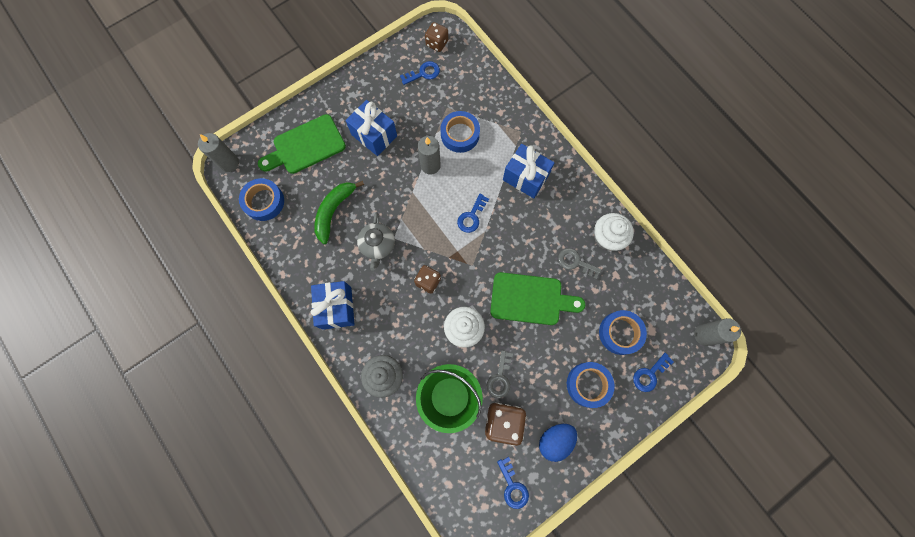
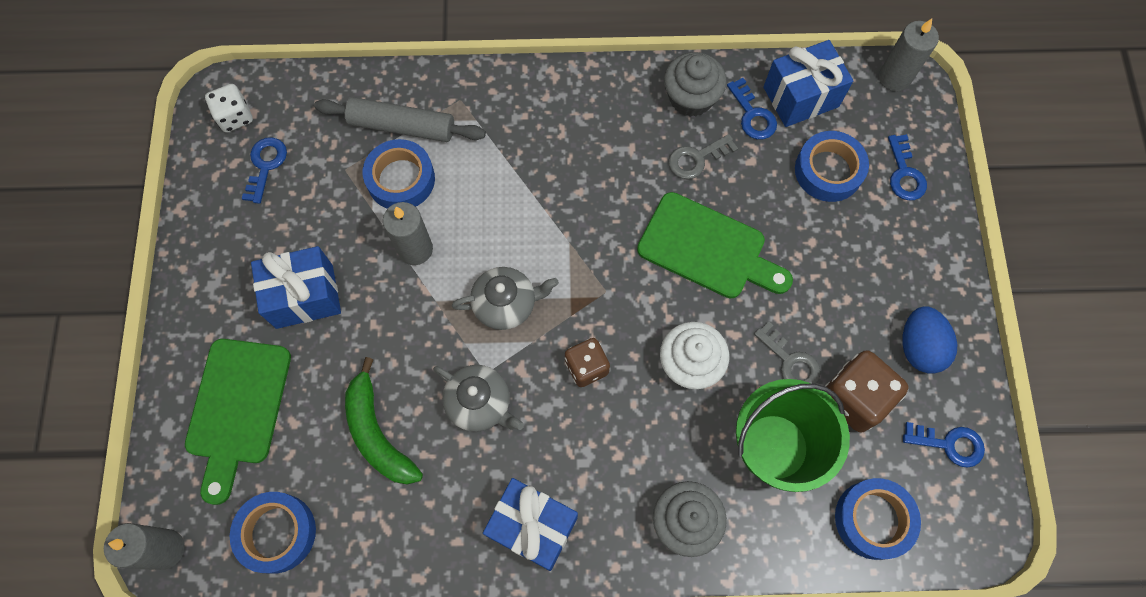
camera: 55 degrees left, 5 degrees down
(433, 224) = (506, 304): none -> grey teapot
(437, 43) = (235, 117): brown dice -> white dice
(471, 216) = (534, 245): blue key -> blue key (752, 115)
(487, 116) = (402, 126): none -> grey rolling pin
(525, 177) = (532, 138): blue gift -> blue gift (801, 97)
(530, 299) = (707, 248): green cutting board -> green cutting board turned 75 degrees clockwise
(588, 384) = (871, 255): blue tape -> blue tape (873, 519)
(607, 237) = (691, 98): white cupcake -> grey cupcake

